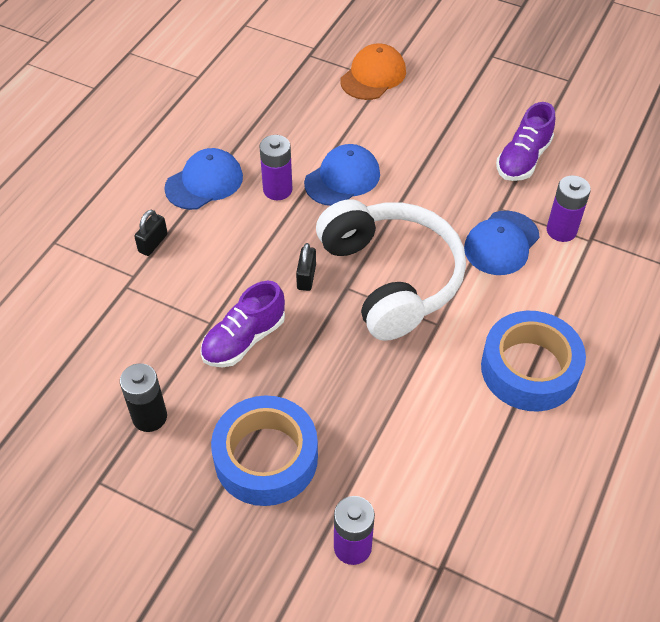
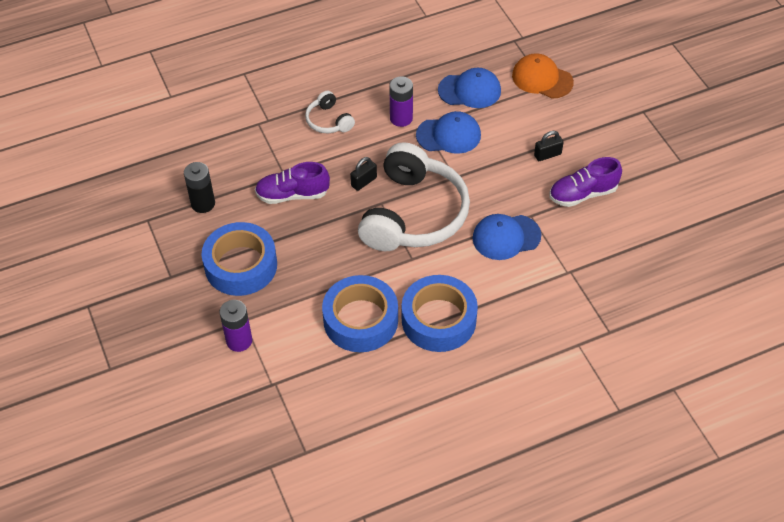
camera: 40 degrees right, 0 degrees up
(153, 243) = (297, 107): black padlock -> black padlock (547, 155)
(203, 237) = (328, 121): none -> white headphones
(204, 182) = (362, 87): blue cap -> blue cap (469, 90)
(373, 76) = (542, 79): orange cap -> orange cap turned 135 degrees counterclockwise
(456, 425) = (360, 320): none -> blue tape
(561, 230) = (555, 254): purple battery -> none

